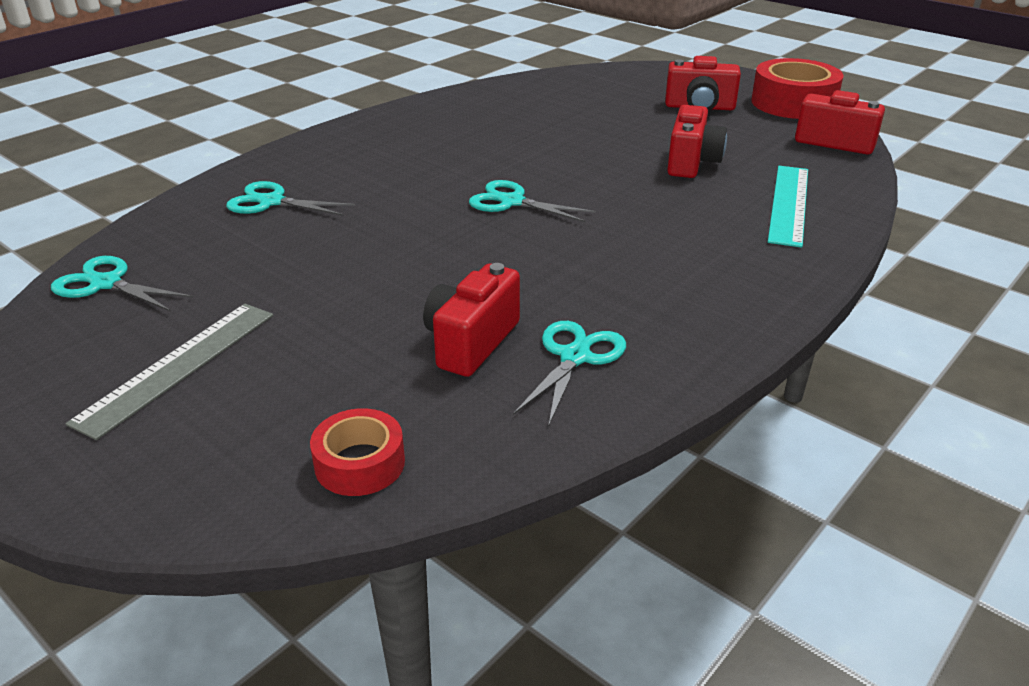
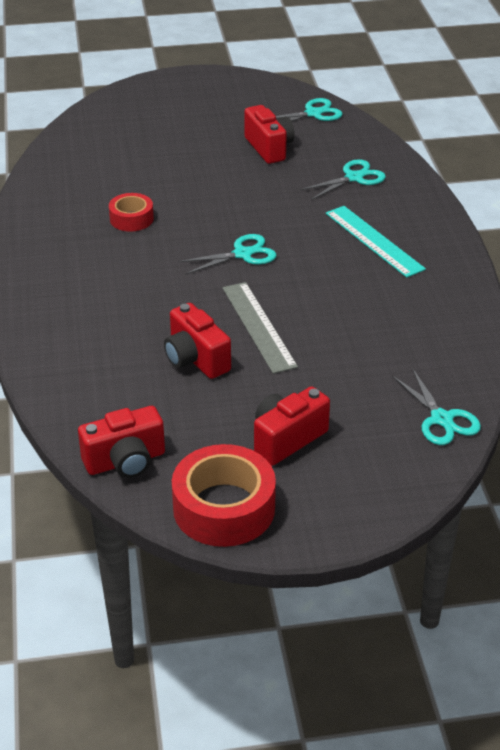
camera: 130 degrees right, 5 degrees up
(178, 366) = (212, 113): grey ruler -> grey ruler (258, 326)
(360, 463) = (91, 129): red tape -> red tape (131, 219)
(471, 342) = (124, 179): red camera -> red camera (269, 148)
(575, 357) = (74, 199): turquoise scissors -> turquoise scissors (441, 419)
(789, 204) = (85, 358): turquoise ruler -> turquoise ruler (374, 241)

